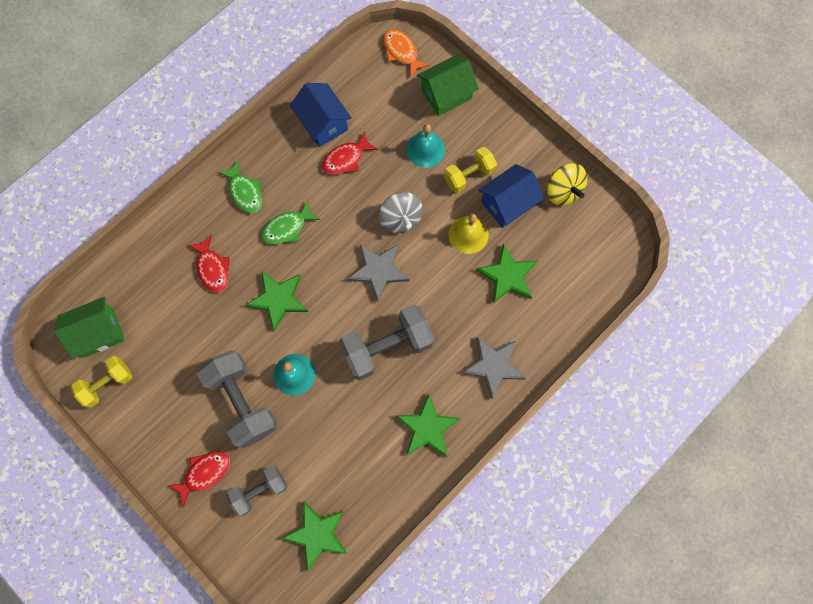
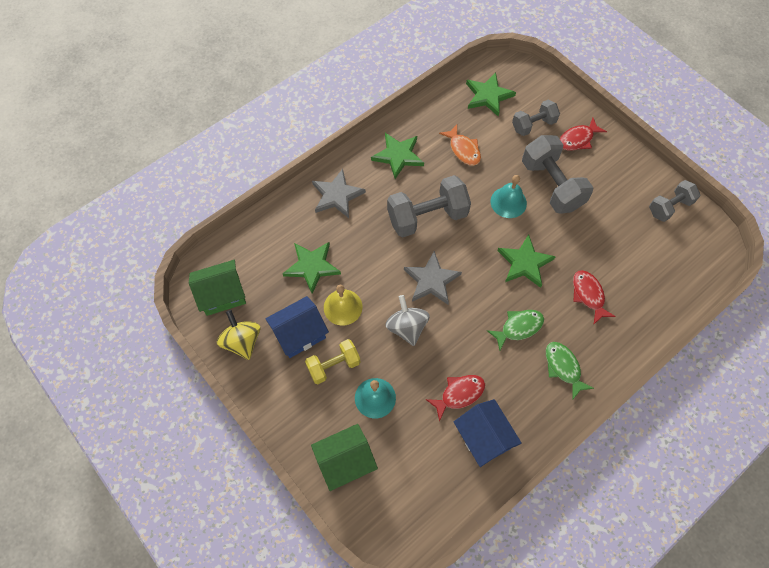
camera: 175 degrees left, 10 degrees down
(99, 333) = (685, 248): green house -> green house (222, 295)
(107, 384) = (669, 207): yellow dumbbell -> grey dumbbell
(402, 52) = (390, 522): orange fish -> orange fish (463, 150)

